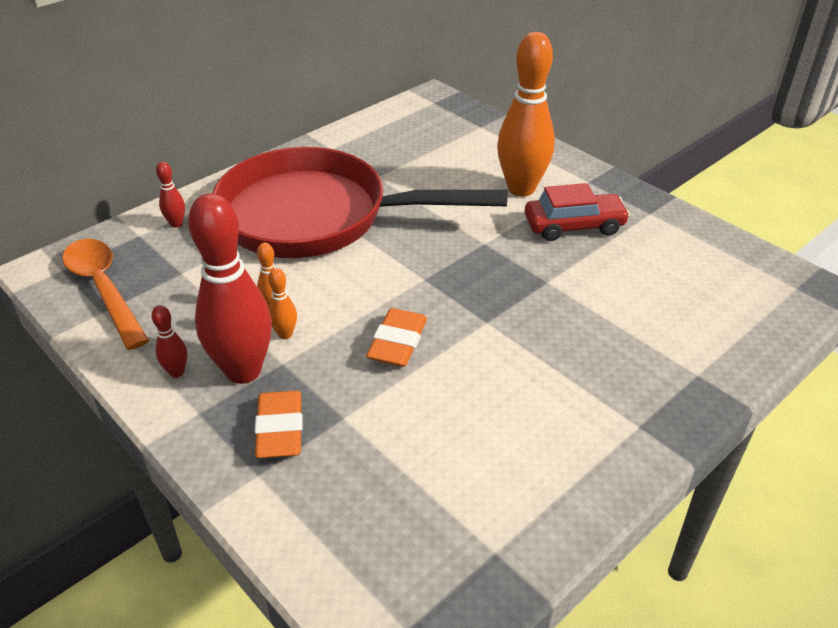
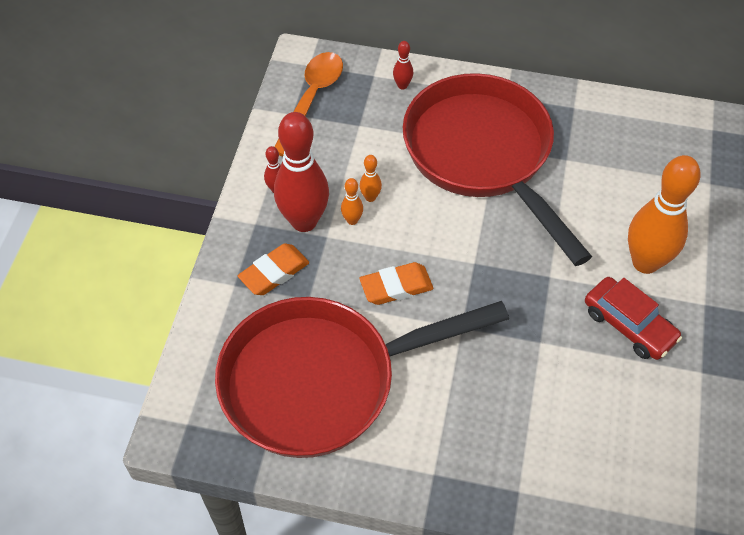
camera: 55 degrees right, 15 degrees up
(457, 460) = (321, 381): none -> red pan

